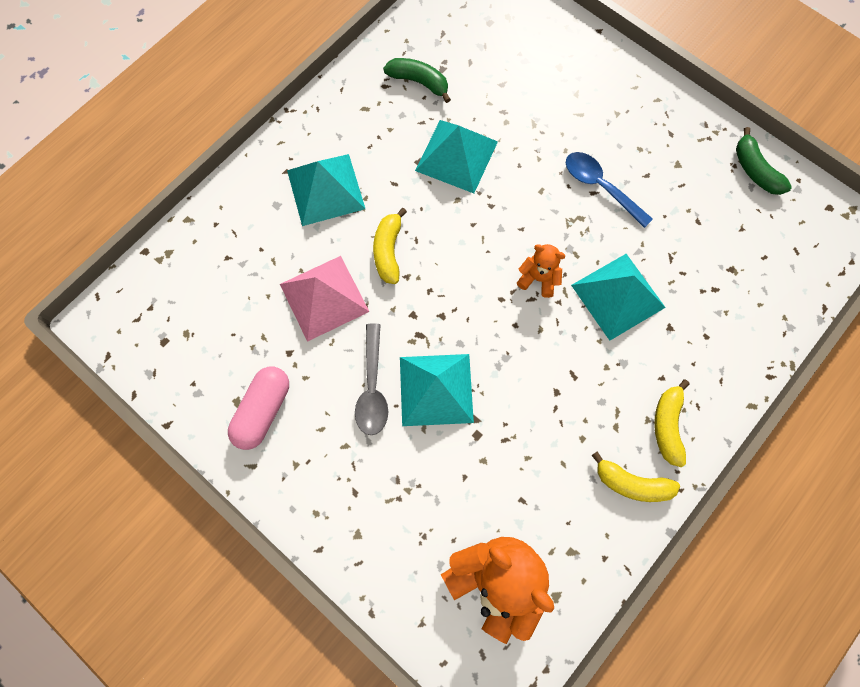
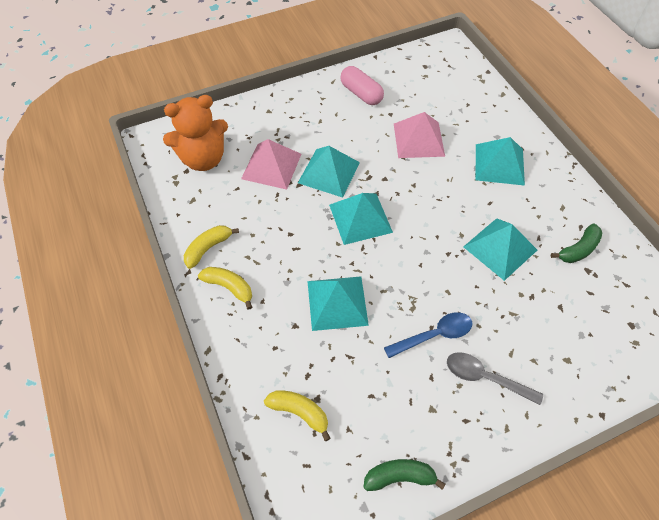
camera: 115 degrees right, 15 degrees down
(372, 388) = (347, 143): grey spoon -> grey spoon (485, 378)
(388, 251) = (437, 181): yellow banana -> yellow banana (299, 412)
(461, 472) = (271, 166): none -> pink pyramid
(491, 318) = (360, 218): none -> turquoise pyramid
(538, 278) = (376, 258): orange teddy bear -> none

